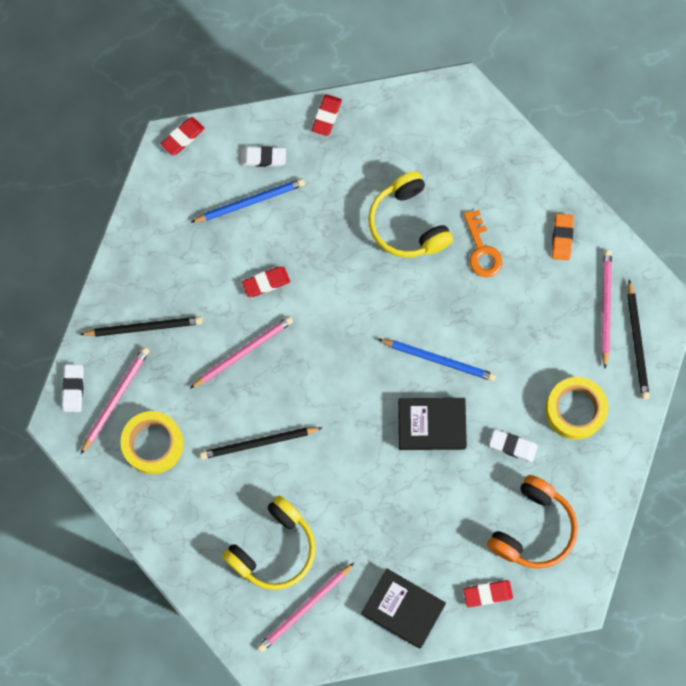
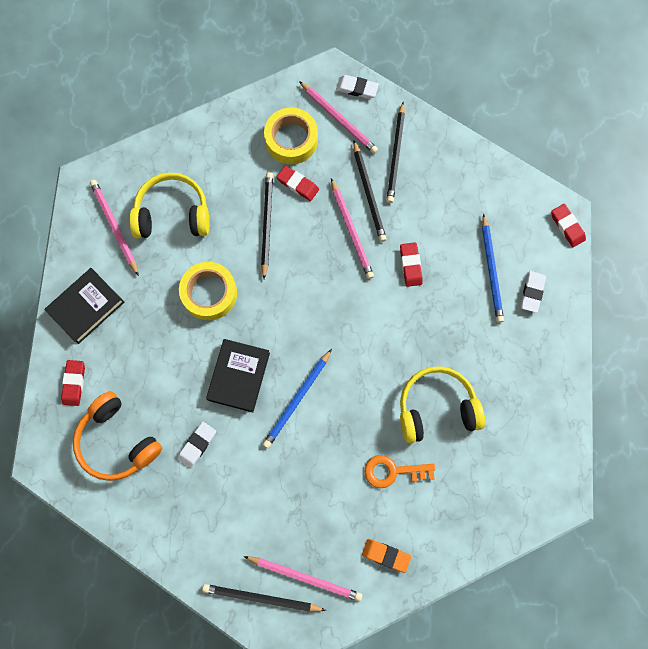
camera: 105 degrees right, 0 degrees up
(196, 345) = (369, 193): none -> black pencil
(273, 548) = (173, 214): yellow headphones -> yellow headphones turned 120 degrees clockwise
(326, 116) = (562, 360): red eraser -> red eraser (298, 184)
(575, 410) = (213, 514): yellow tape -> yellow tape (209, 293)

